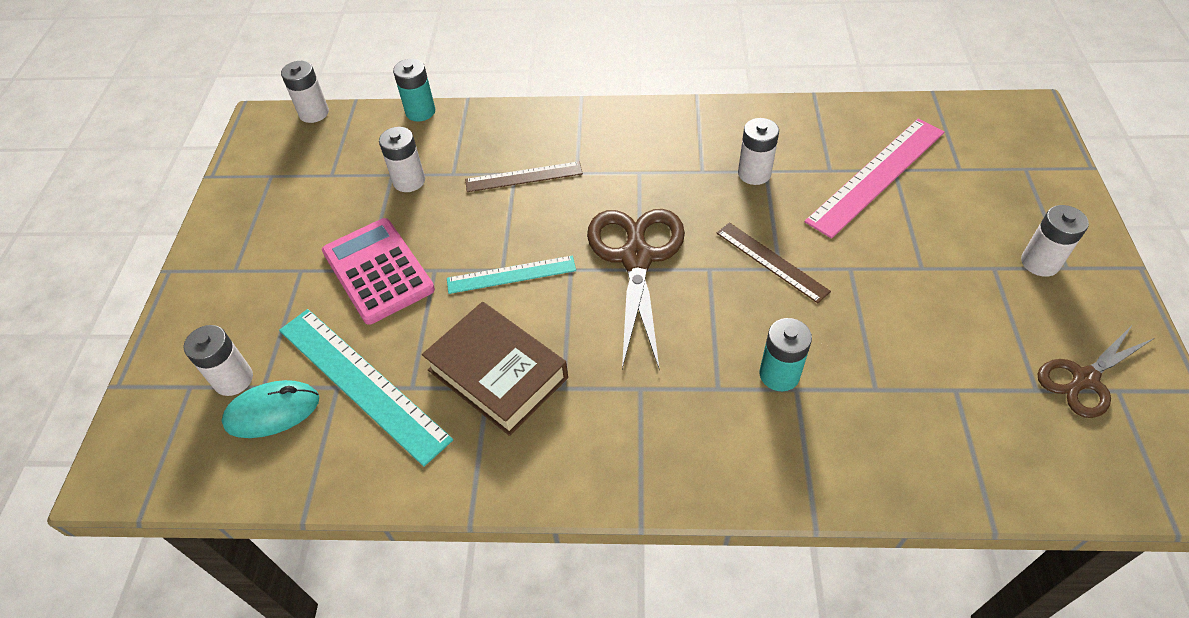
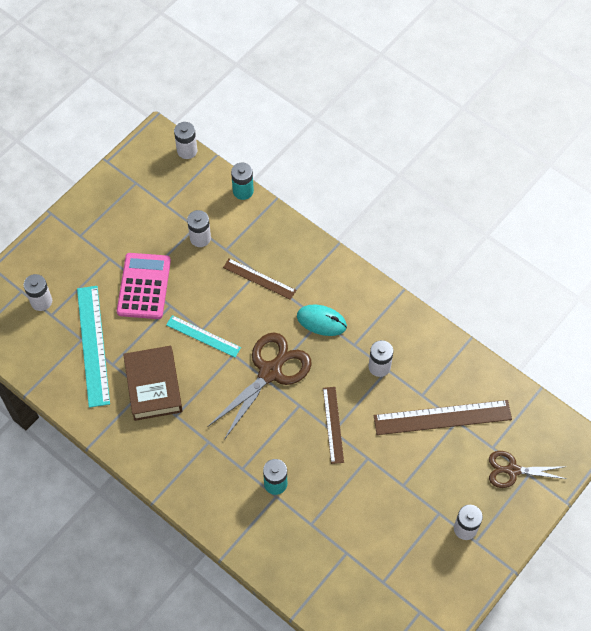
camera: 35 degrees right, 10 degrees up
(272, 412) = (47, 331): turquoise mouse -> turquoise mouse (321, 321)
(877, 176) = (442, 417): pink ruler -> brown ruler
(1084, 379) = (410, 595): brown scissors -> brown scissors (512, 470)

